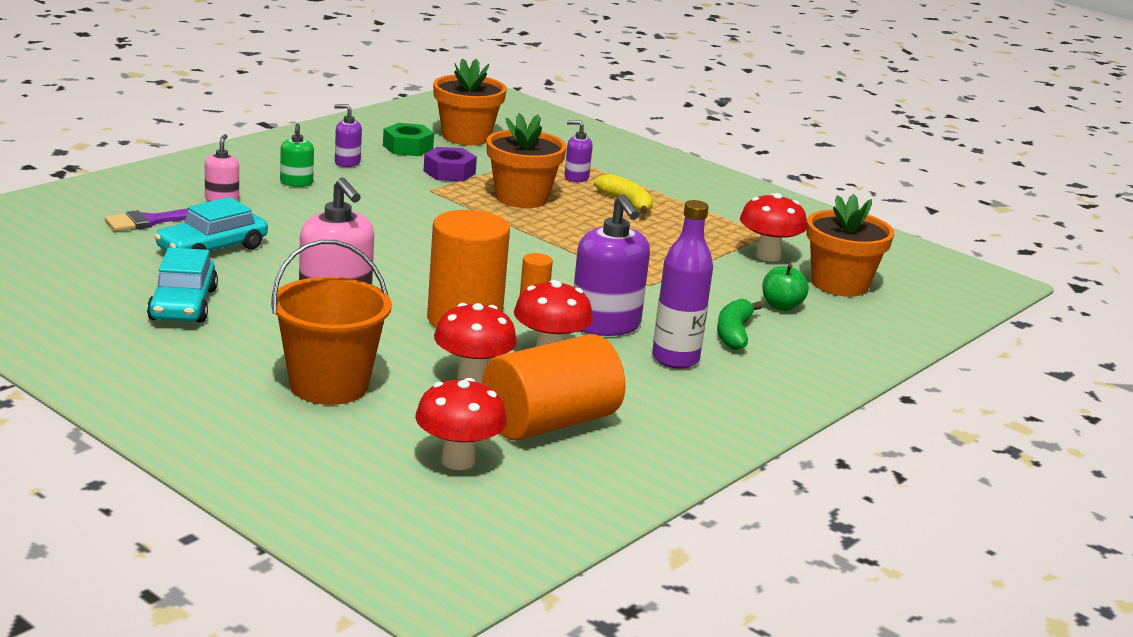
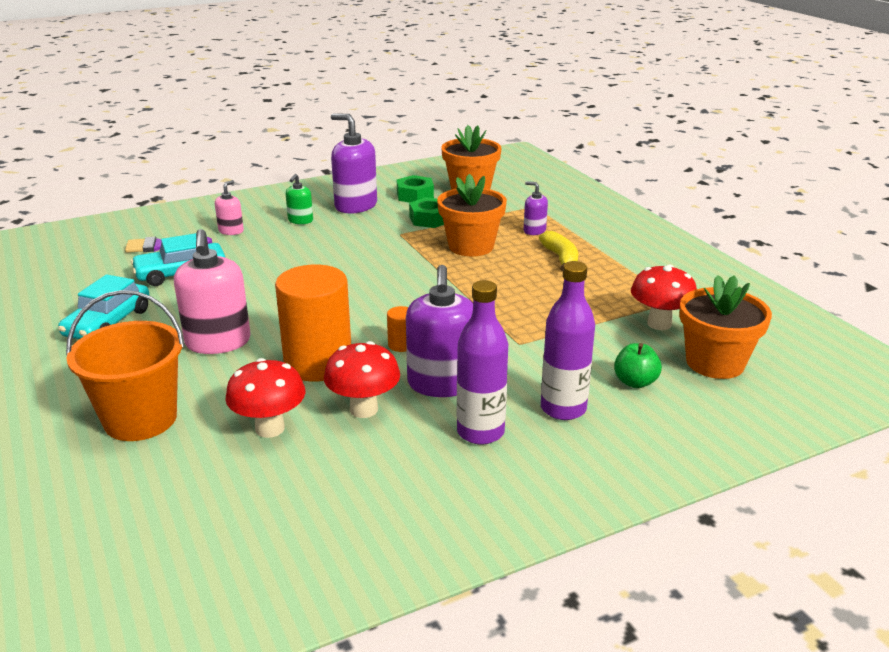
camera: 25 degrees right, 5 degrees up
(347, 162) = (355, 206): purple soap dispenser -> purple soap dispenser, size x1.93
(449, 172) = (429, 219): purple nut -> green nut
(458, 461) = (171, 526): red mushroom -> none
(550, 423) = (296, 493): orange cylinder -> none
(734, 333) = (563, 409): green banana -> purple bottle

